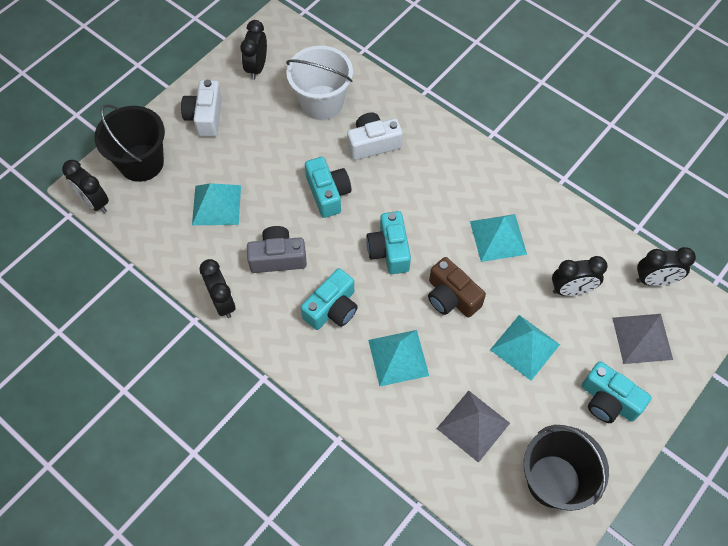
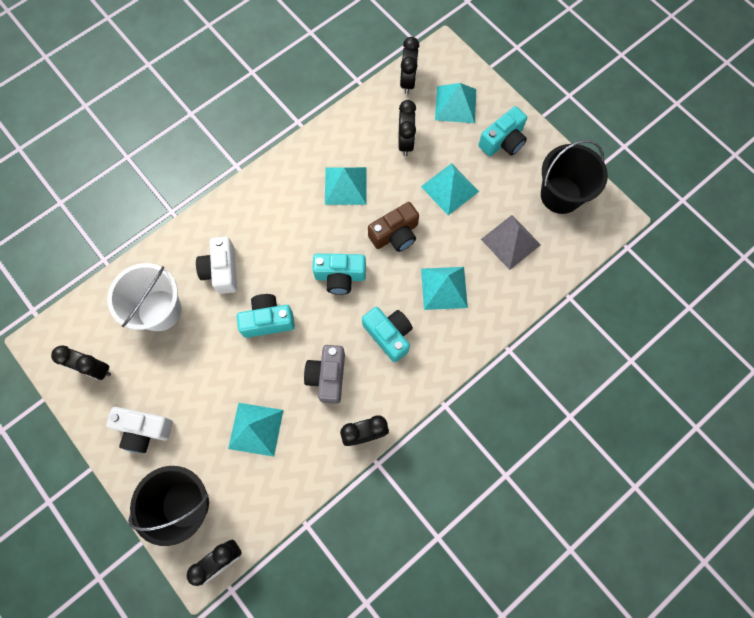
camera: 80 degrees left, 10 degrees up
(642, 338) = (455, 104): grey pyramid -> turquoise pyramid

